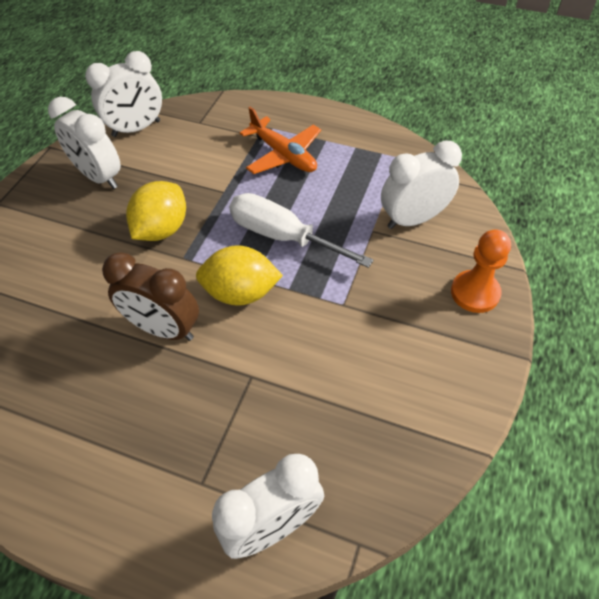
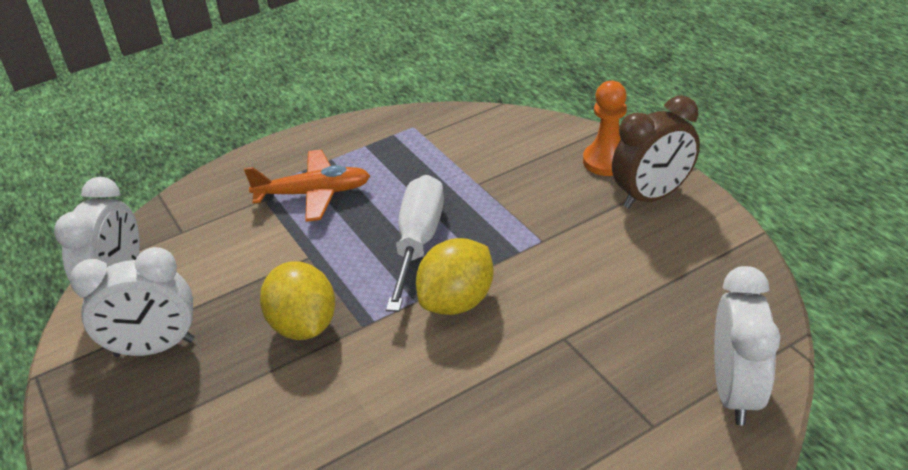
camera: 50 degrees left, 15 degrees down
(164, 329) = (443, 379): brown clock -> brown clock (652, 196)
(282, 236) = (418, 242): white screwdriver -> white screwdriver turned 120 degrees clockwise
(413, 219) = (493, 154): white clock -> none

